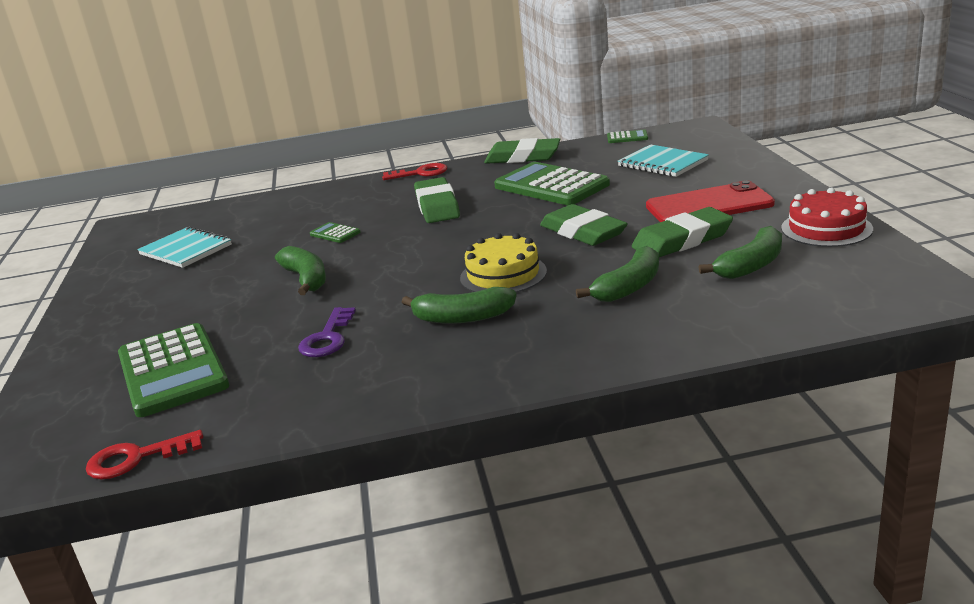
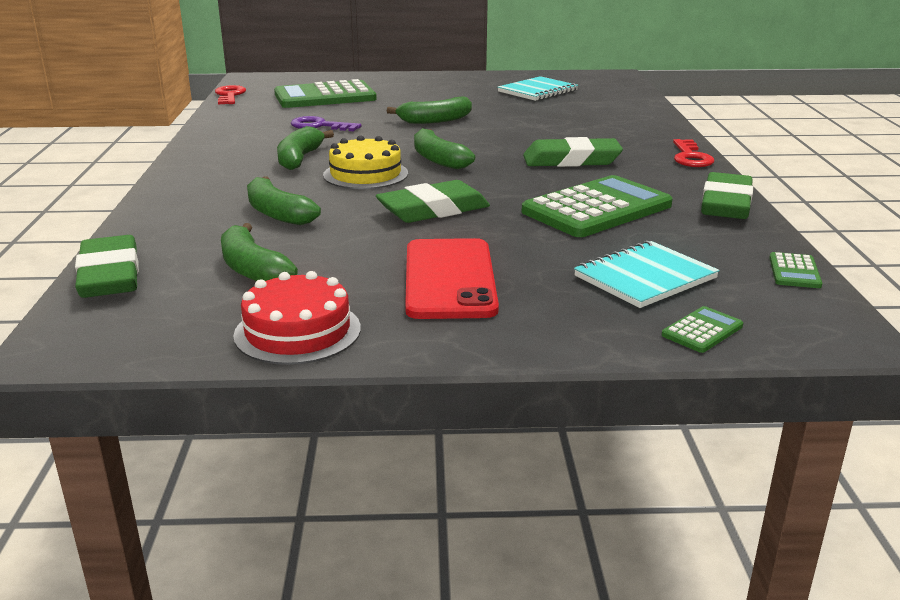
camera: 95 degrees right, 0 degrees up
(335, 233) = (529, 127): green calculator -> green calculator (702, 330)
(448, 253) = (438, 159): none -> green banana
(682, 240) = (358, 249): green eraser -> green eraser (109, 275)

